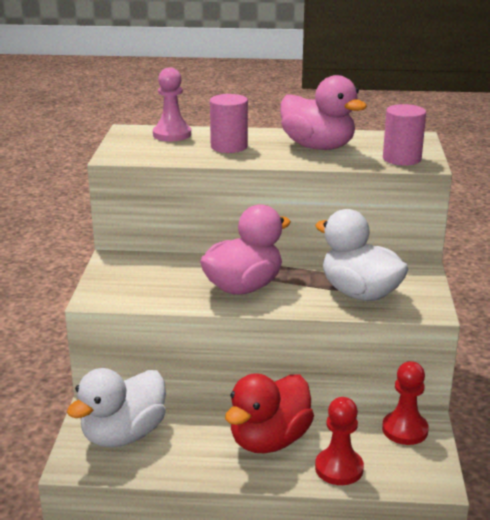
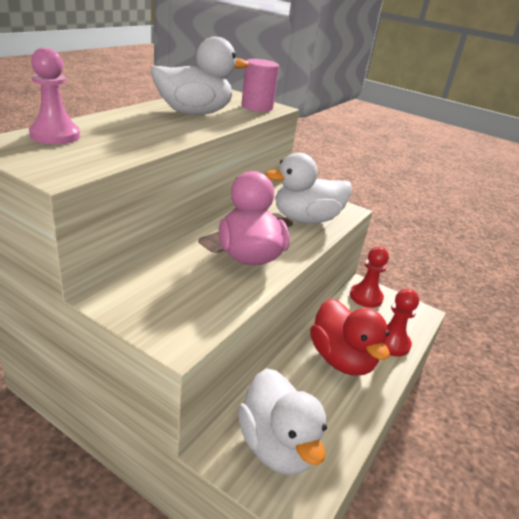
camera: 65 degrees left, 5 degrees up
(229, 146) = (135, 131): pink cylinder -> none
(318, 147) = (194, 113): pink duck -> white duck

